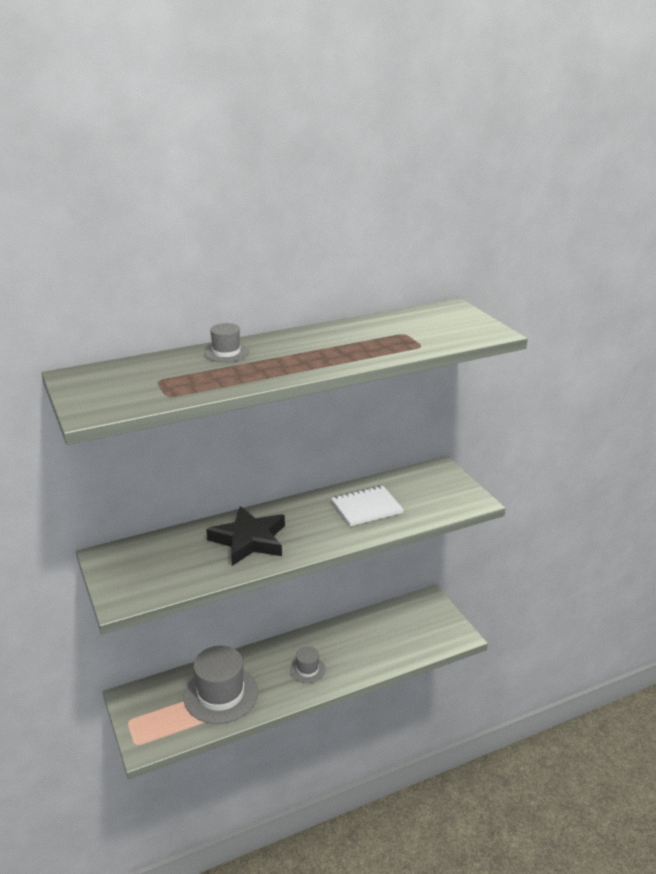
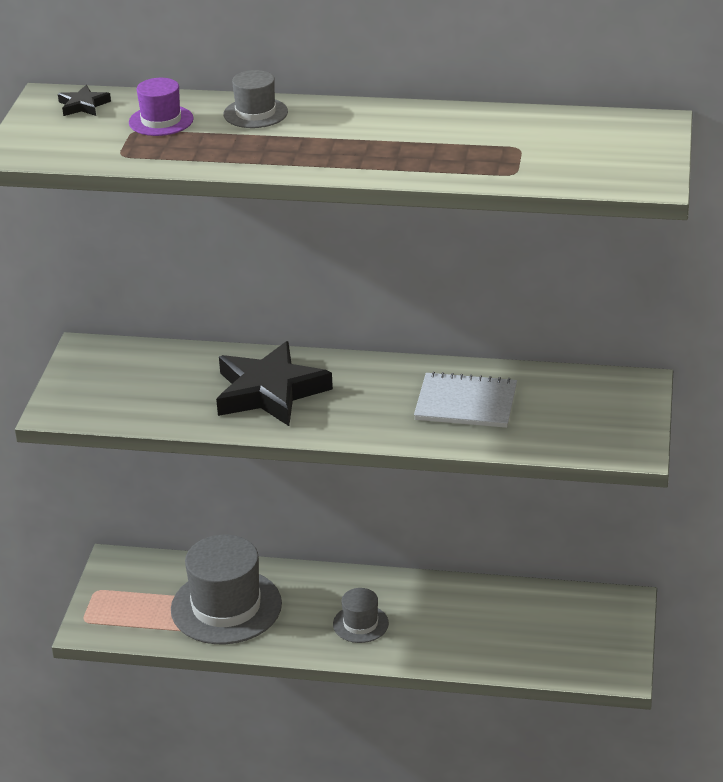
camera: 35 degrees right, 5 degrees up
(102, 375) = (83, 105): none -> black star
(169, 371) = (161, 121): none -> purple hat

